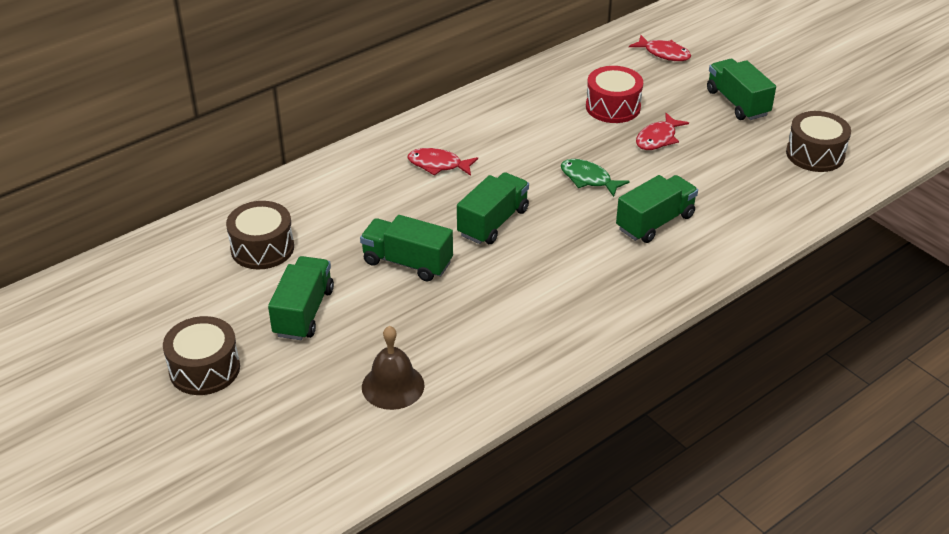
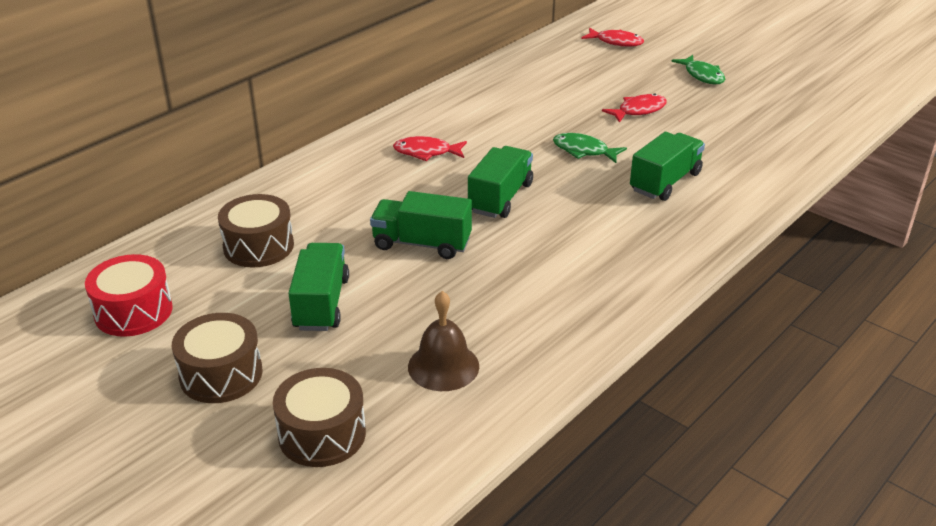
camera: 10 degrees left, 5 degrees down
(613, 107) = (584, 88): red drum -> red drum (133, 311)
(658, 138) = (638, 110): red fish -> red fish turned 150 degrees counterclockwise
(737, 103) = (702, 75): green truck -> green fish
(815, 154) = (794, 110): brown drum -> brown drum (322, 434)

